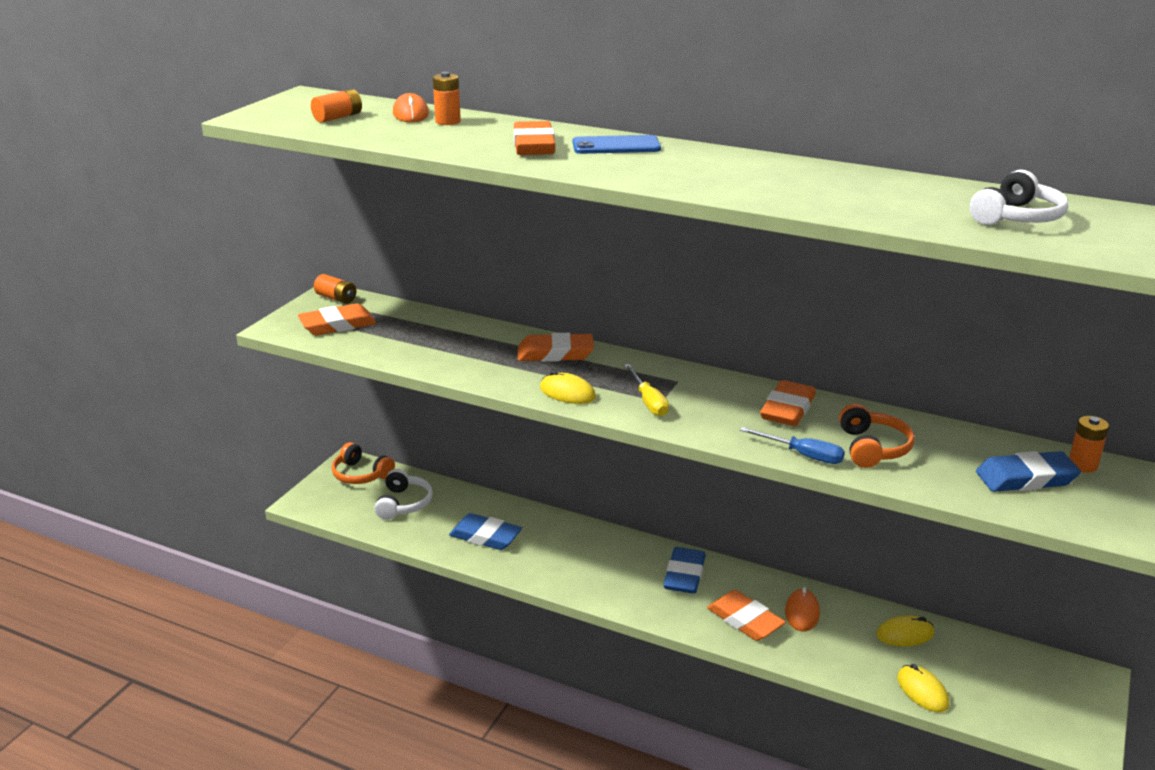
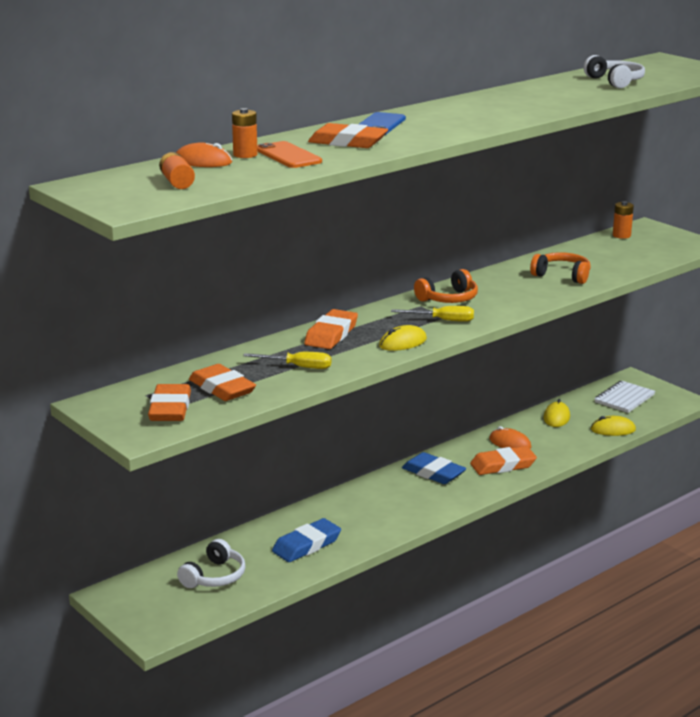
camera: 65 degrees left, 5 degrees down
(336, 298) = (105, 401): orange battery -> none
(361, 474) = (137, 591): orange headphones -> orange headphones (448, 299)
(403, 503) = (214, 576): white headphones -> white headphones turned 90 degrees clockwise
(459, 134) = (288, 156): none -> orange phone
(464, 356) = (298, 367): none -> yellow screwdriver
(787, 409) = (492, 284): orange eraser -> orange eraser (222, 388)
(802, 455) = (555, 294): blue screwdriver -> none
(1022, 683) = (624, 398): none -> white notebook
(1026, 478) = (625, 251): blue eraser -> none

